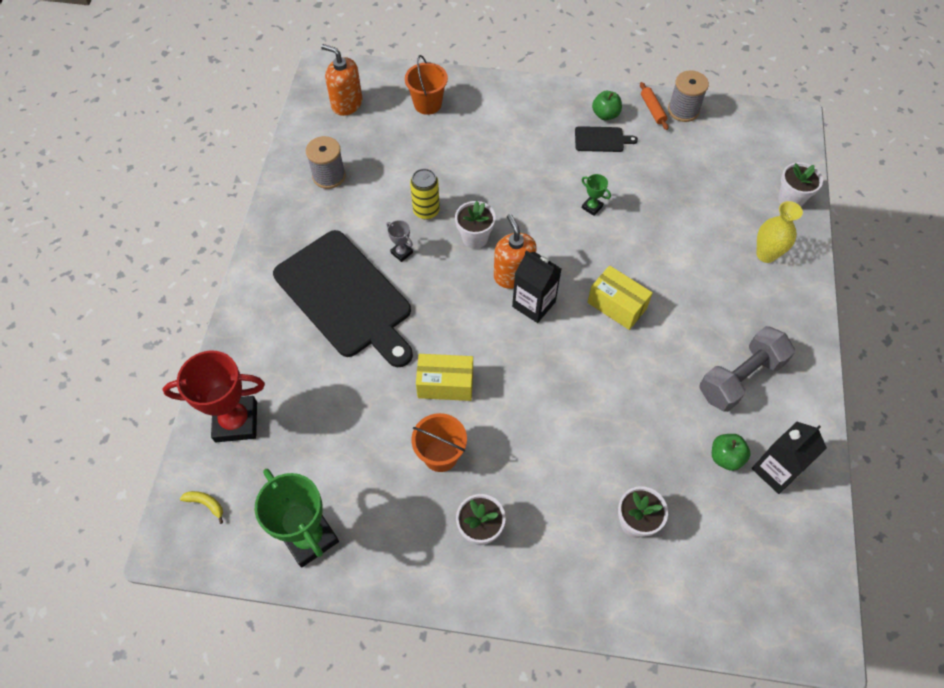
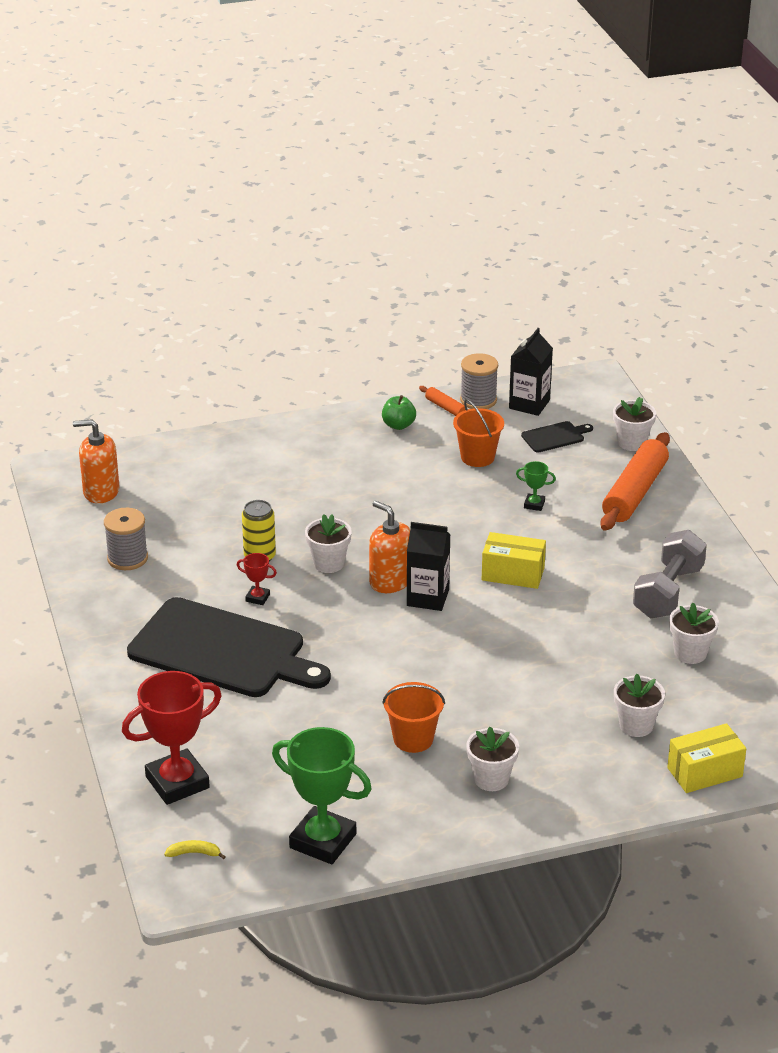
camera: 25 degrees left, 25 degrees down
(401, 253) = (257, 598): grey trophy -> red trophy
(427, 104) = (195, 467): orange bucket -> orange bucket (477, 457)
(445, 384) = (380, 685): yellow box -> yellow box (704, 772)
(592, 207) = (435, 504): green trophy -> green trophy (534, 504)
(601, 139) = (408, 447): black cutting board -> black cutting board (555, 437)
(725, 457) = (690, 653): green apple -> white flower pot
(766, 254) = (634, 492): yellow vase -> orange rolling pin
(776, 470) = (742, 648): black carton -> black carton (529, 404)

